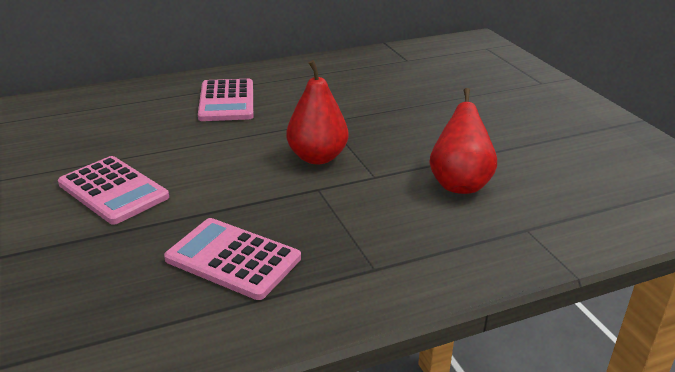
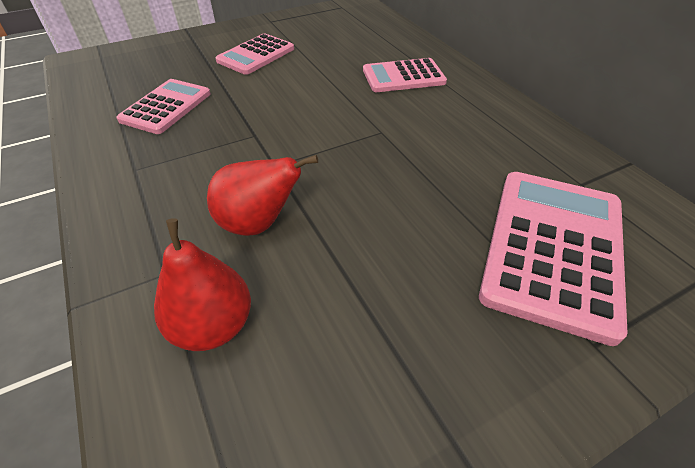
camera: 85 degrees right, 15 degrees up
(317, 157) = (307, 131): red pear -> red pear (213, 325)
(471, 79) = (553, 249): none -> pink calculator

